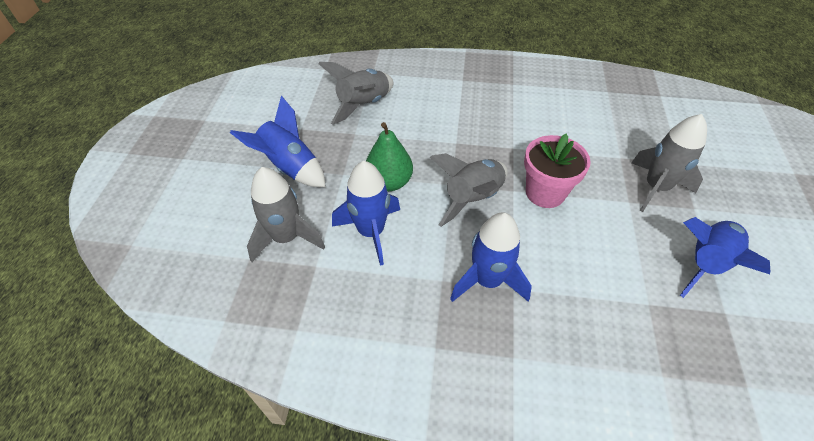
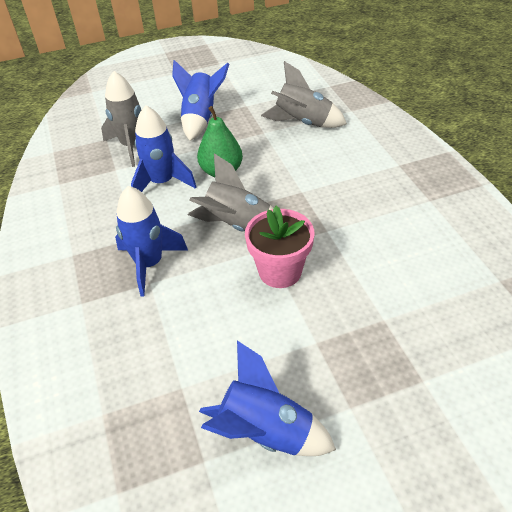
camera: 65 degrees right, 5 degrees down
(656, 188) = (357, 362): grey rocket -> none

